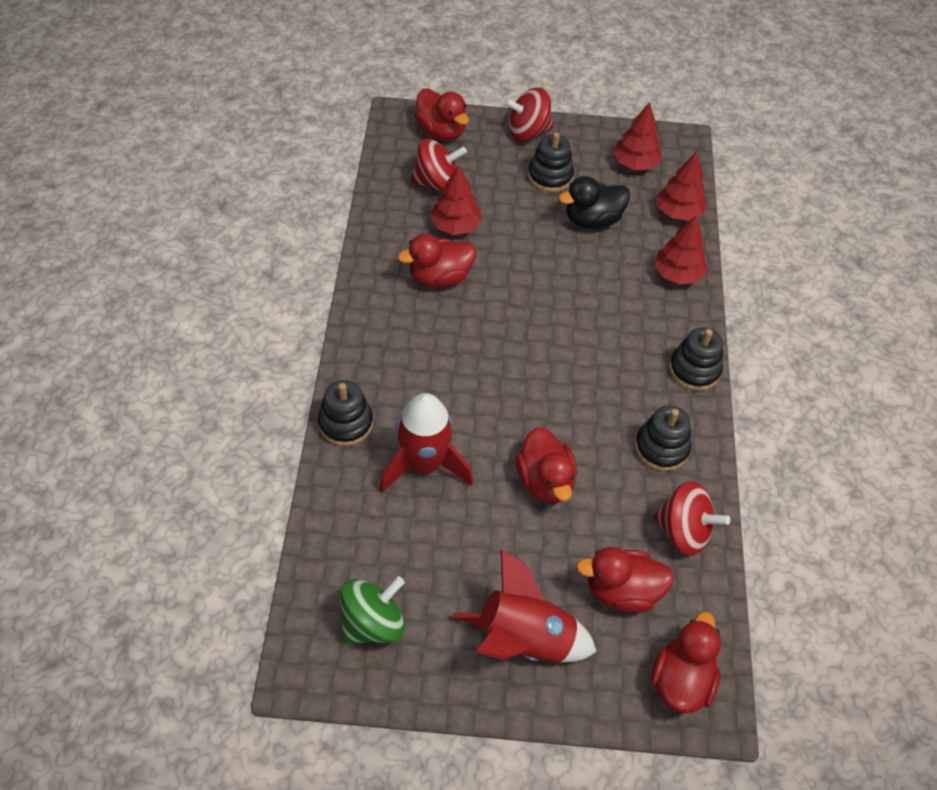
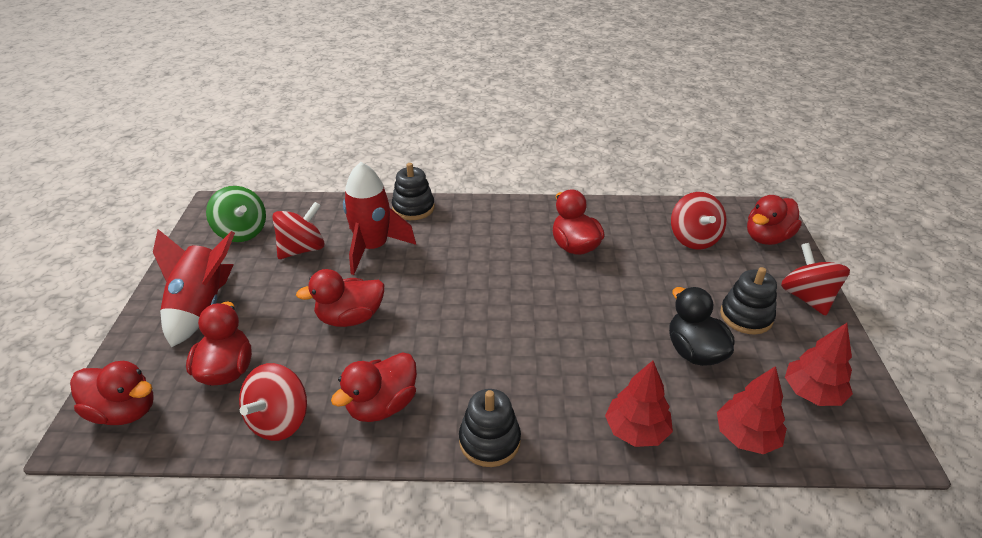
camera: 90 degrees right, 15 degrees down
(419, 542) = (302, 249): none -> red spinning top
(455, 226) = (641, 252): red tree -> none
(661, 448) = (382, 405): black stacking toy -> red duck

